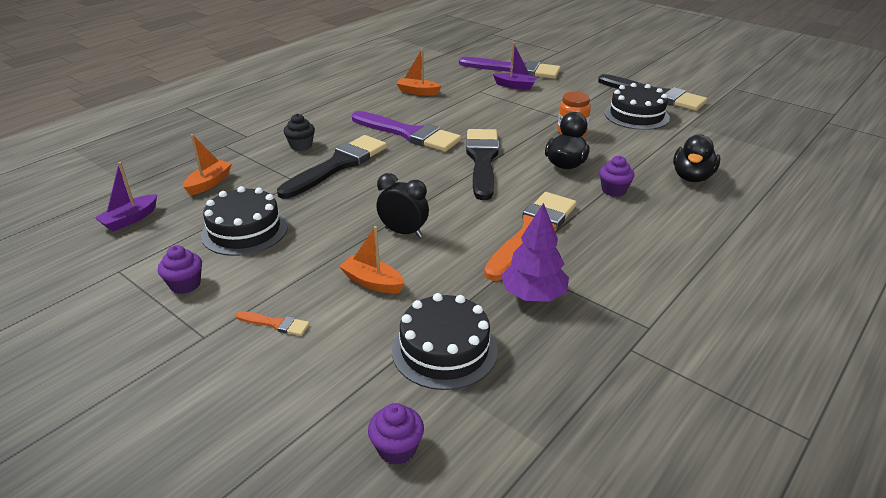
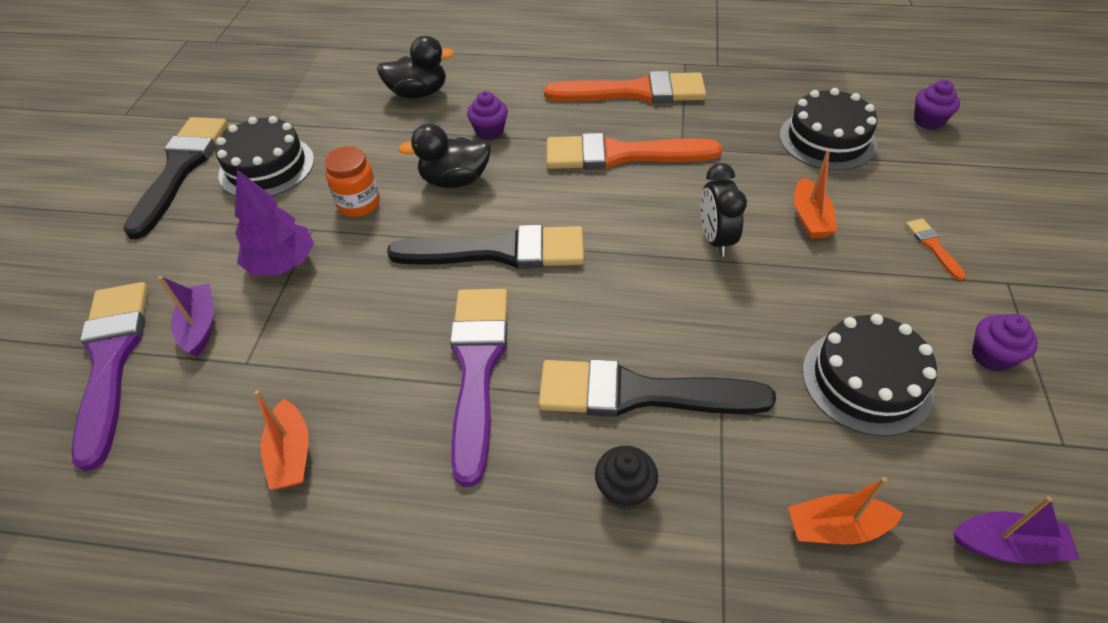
camera: 120 degrees left, 15 degrees up
(482, 160) = (499, 251): black brush -> black brush turned 150 degrees counterclockwise
(533, 295) = (712, 122): purple tree -> purple tree (282, 263)
(617, 274) = (634, 92): none -> orange brush

